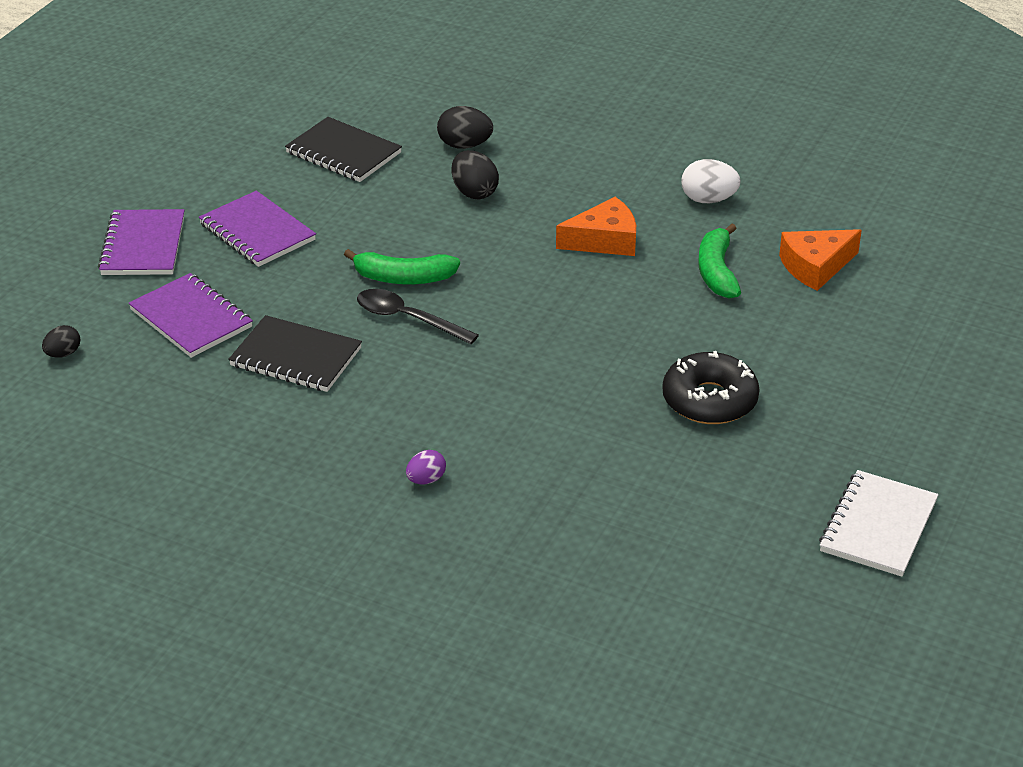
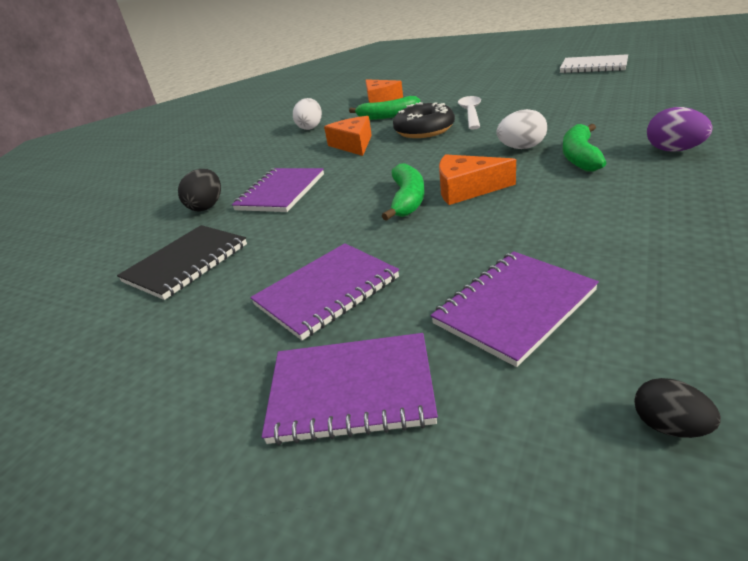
camera: 85 degrees left, 5 degrees down
(296, 357) = (551, 227): black notebook -> none
(407, 318) = (466, 189): black spoon -> orange cheese
(426, 480) = (673, 150): purple egg -> purple egg, size x1.58
(448, 410) = (579, 157): none -> green banana
(474, 192) = (281, 192): black egg -> purple notebook
(504, 373) = (521, 148): none -> white egg
(677, 350) = (470, 113): none -> white spoon
(709, 400) = (515, 101): black donut -> black donut (424, 130)

